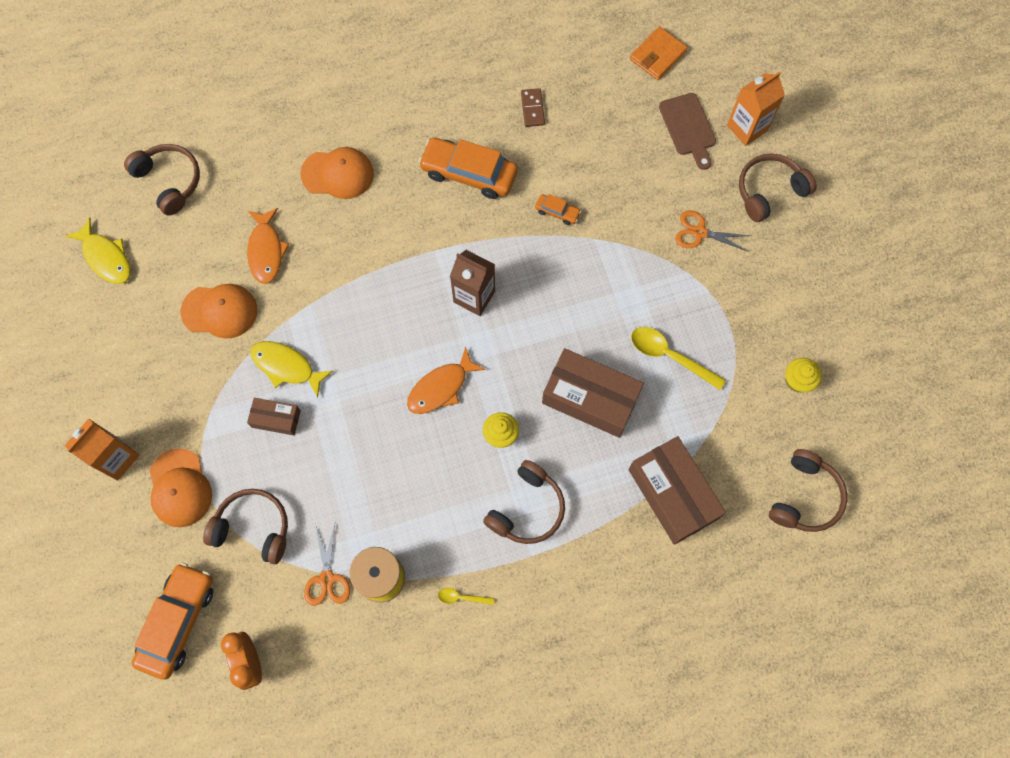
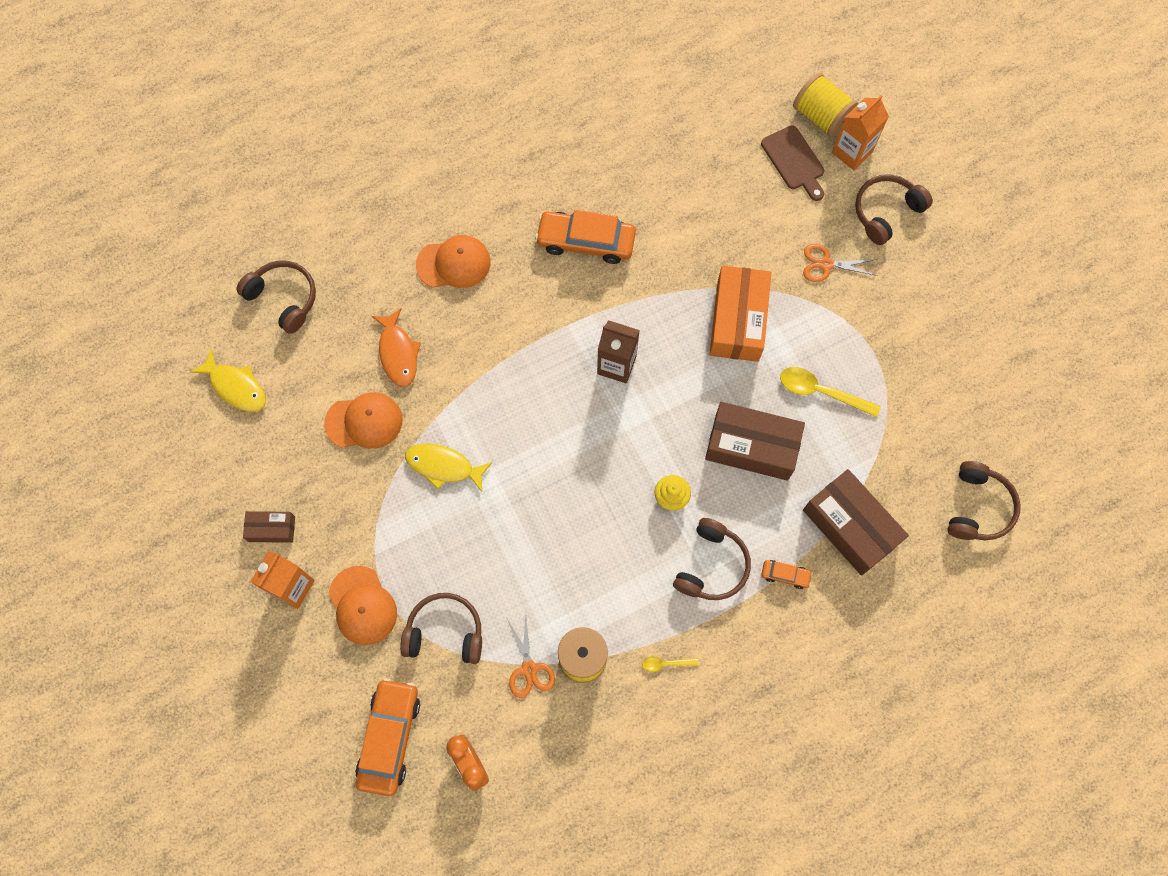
camera: 10 degrees left, 0 degrees up
(276, 419) = (444, 520): brown box -> brown box (271, 529)
(441, 387) = (602, 461): orange fish -> none
(532, 109) = (636, 166): brown domino -> none
(557, 212) = (681, 266): orange car -> orange car (785, 575)
(601, 273) = (738, 321): none -> orange box
(657, 55) = (749, 93): orange wallet -> none
(723, 89) = (821, 116): none -> yellow spool
(797, 380) = (949, 395): yellow cupcake -> none

